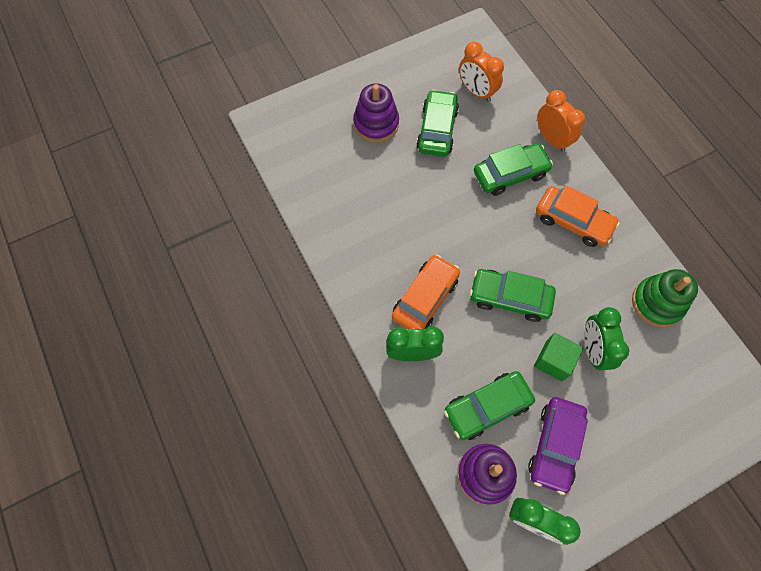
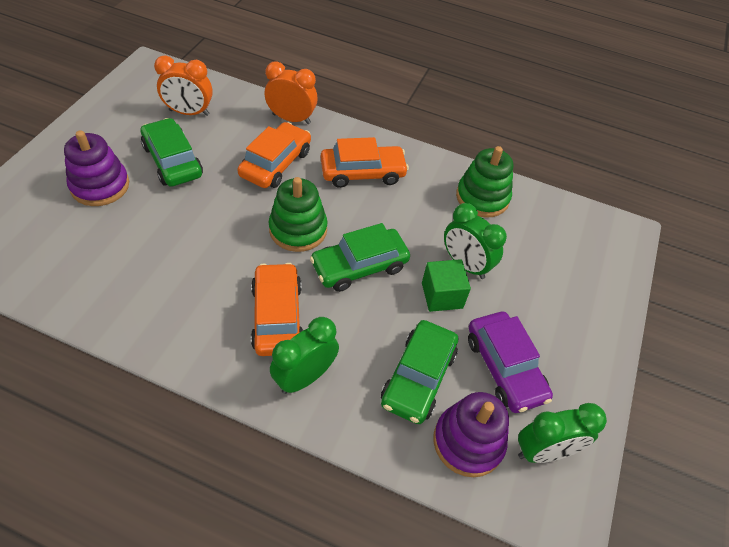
camera: 45 degrees left, 15 degrees down
(487, 240) = (298, 229): none -> green stacking toy
(510, 174) = (276, 163): green car -> orange car

